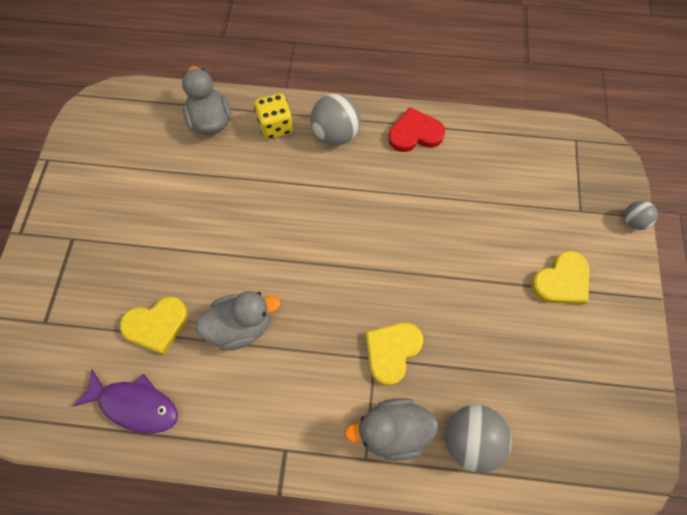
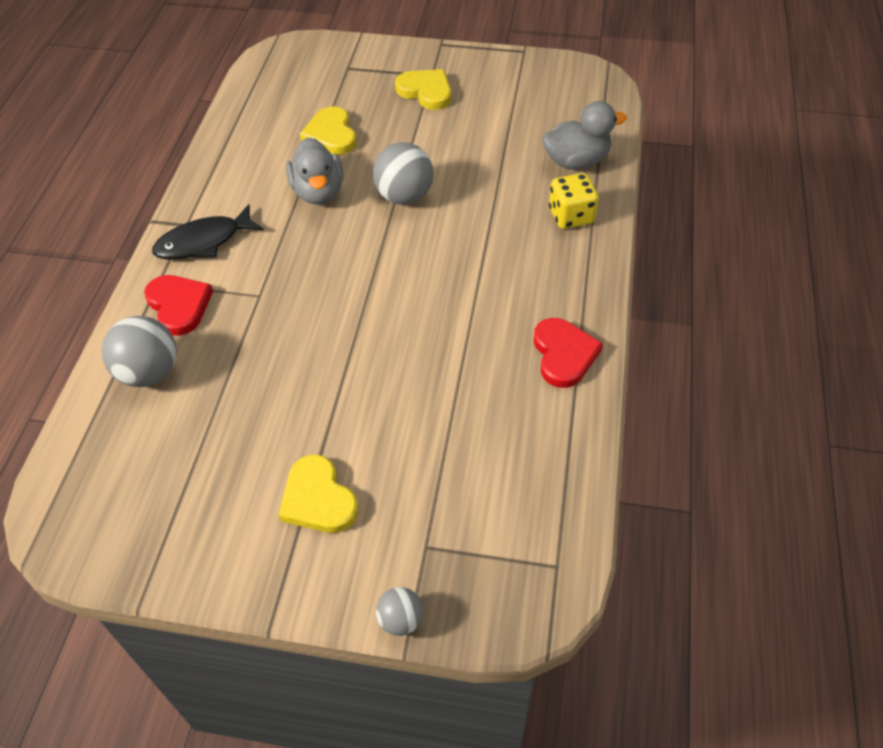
camera: 95 degrees right, 15 degrees down
(135, 405) = (257, 126): purple fish -> none
(309, 425) = (204, 242): none -> black fish
(335, 134) = (560, 271): grey ball -> grey ball (404, 196)
(392, 351) = (263, 311): yellow heart -> yellow heart (426, 91)
(392, 430) = (179, 306): grey duck -> red heart

